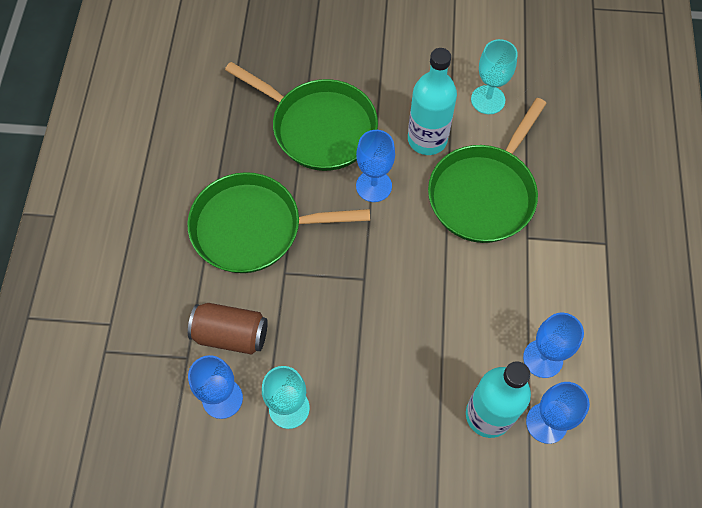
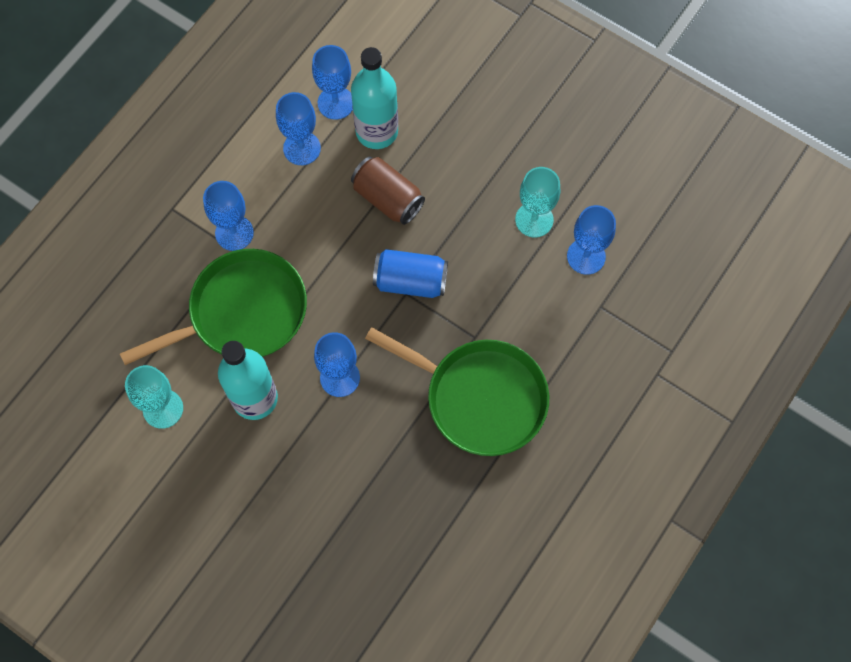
camera: 150 degrees left, 5 degrees up
(231, 334) = (552, 306): brown can -> brown can (388, 198)
(319, 127) = (353, 473): green pan -> none
(366, 290) = (410, 281): none -> blue can
(540, 251) = (234, 233): none -> blue goblet

